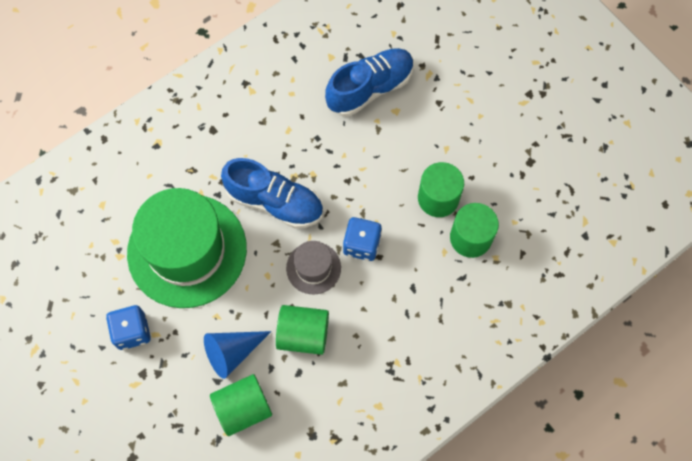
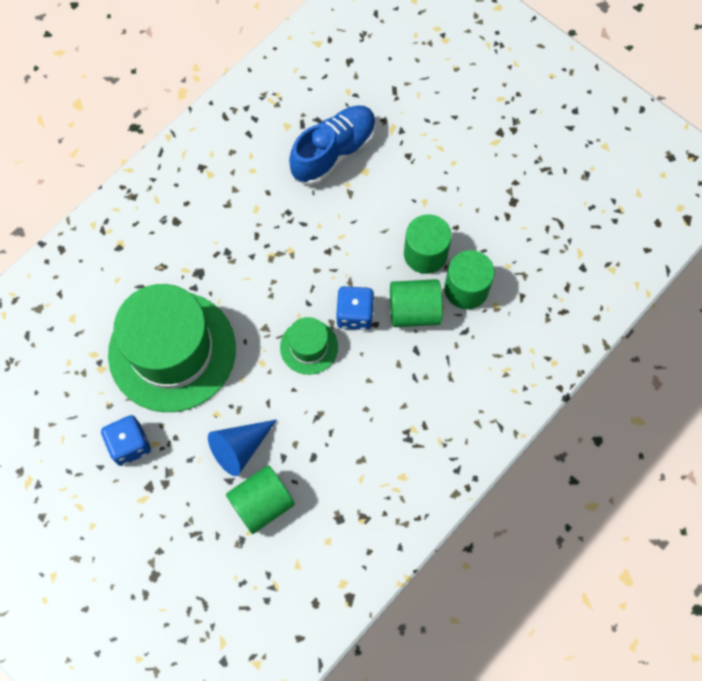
camera: 10 degrees left, 0 degrees up
(275, 202) = (256, 285): blue shoe -> none
(303, 334) = (311, 417): green cylinder -> green cylinder (414, 311)
(313, 268) = (309, 347): grey hat -> green hat

